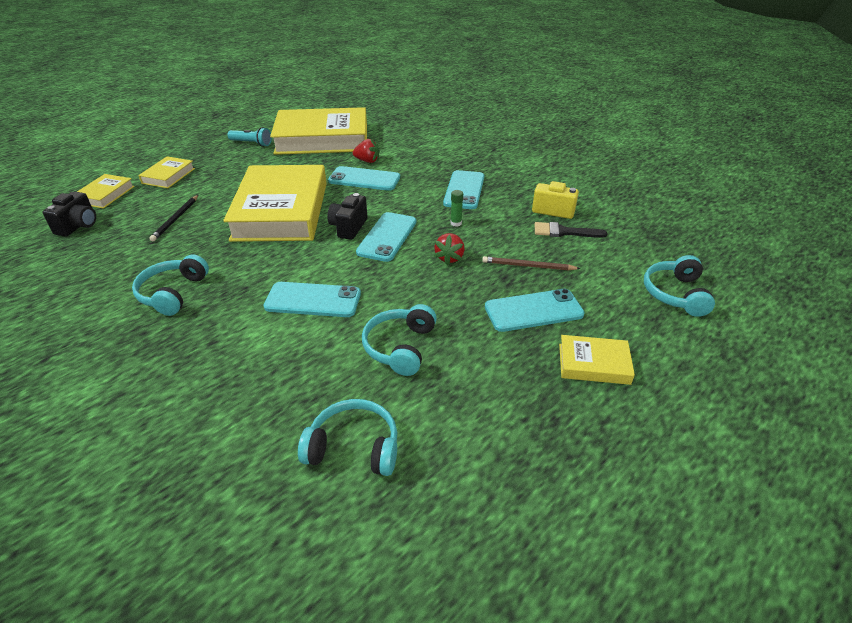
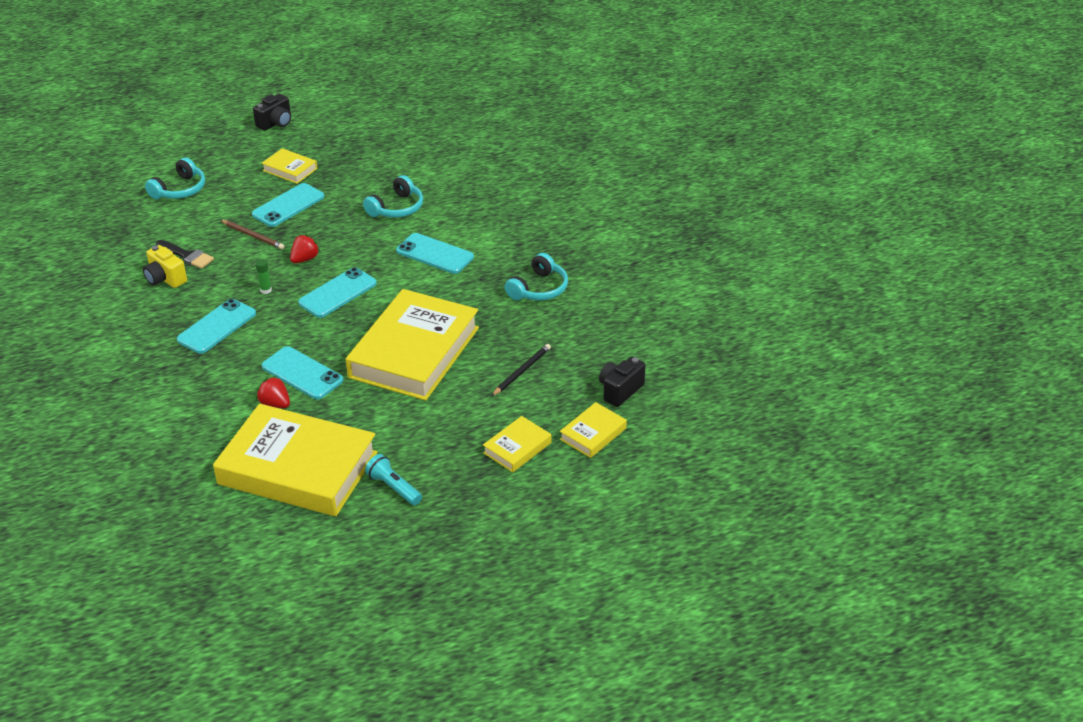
camera: 155 degrees left, 0 degrees up
(348, 227) = (363, 313): black camera -> black camera (276, 123)
(354, 447) = (458, 170): turquoise headphones -> none
(533, 311) = (288, 205): turquoise phone -> turquoise phone turned 60 degrees counterclockwise

